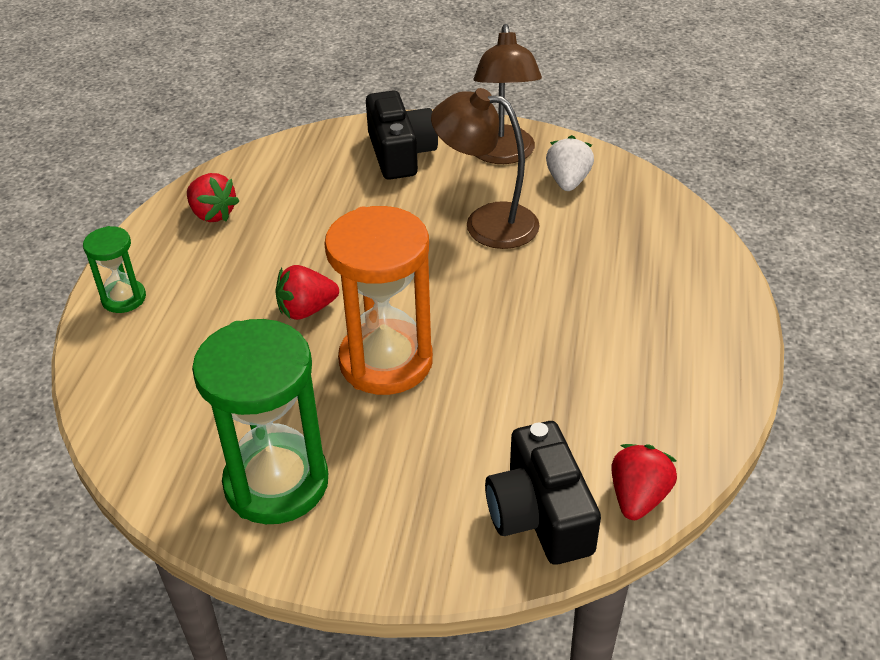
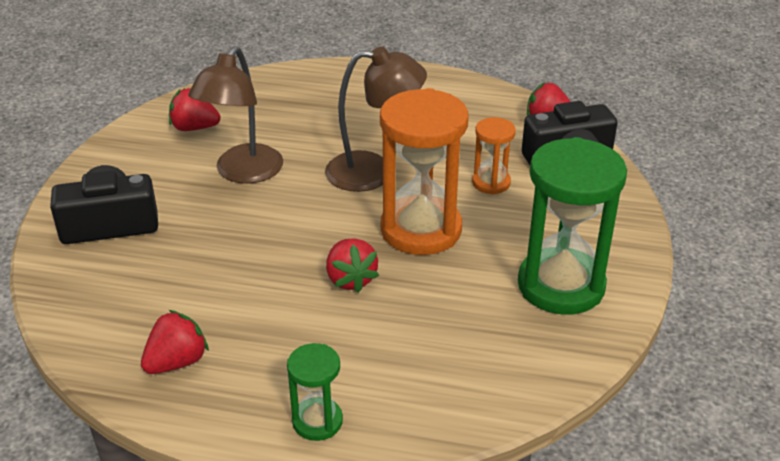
camera: 90 degrees left, 5 degrees down
(480, 426) = (491, 183): none -> orange hourglass
(502, 154) = (138, 160): brown lamp -> brown lamp (374, 172)
(568, 181) = (194, 128): white strawberry -> red strawberry

